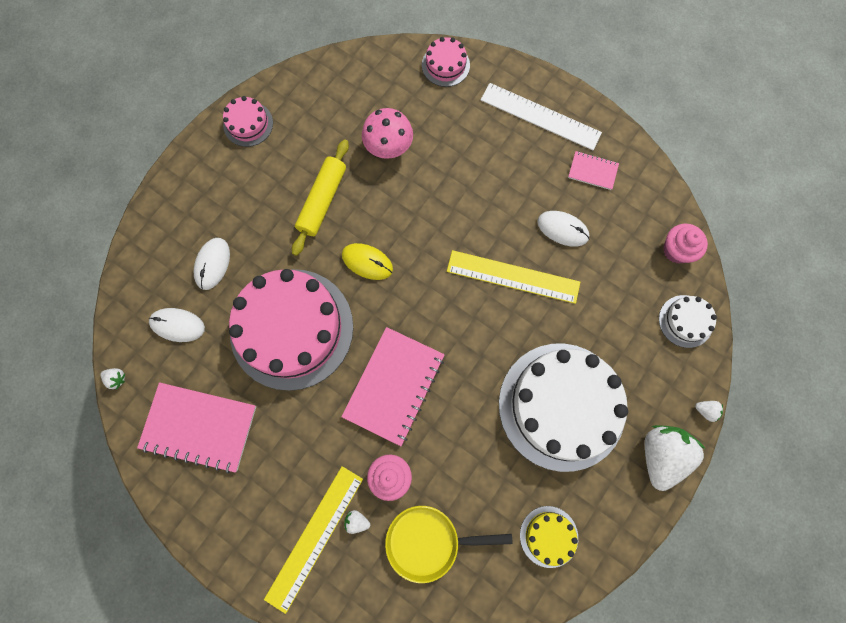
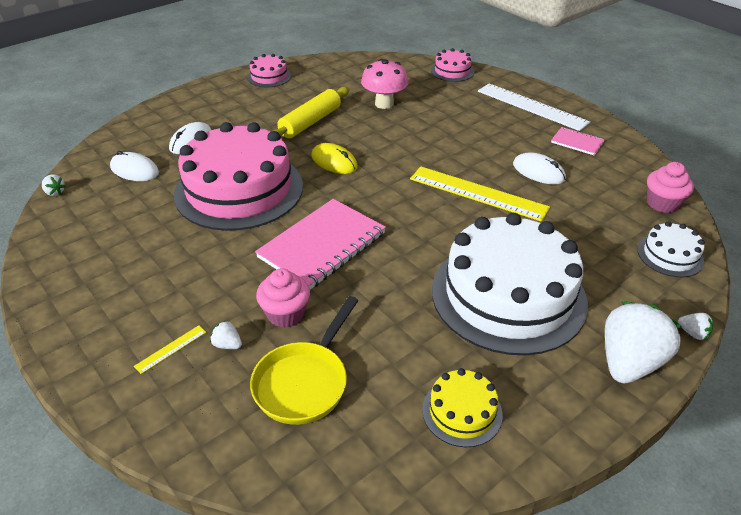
camera: 15 degrees right, 35 degrees down
(199, 427) = (107, 237): pink notebook -> none
(314, 537) = (171, 349): yellow ruler -> yellow ruler, size x0.41
(428, 541) = (304, 382): yellow pan -> yellow pan turned 75 degrees counterclockwise

